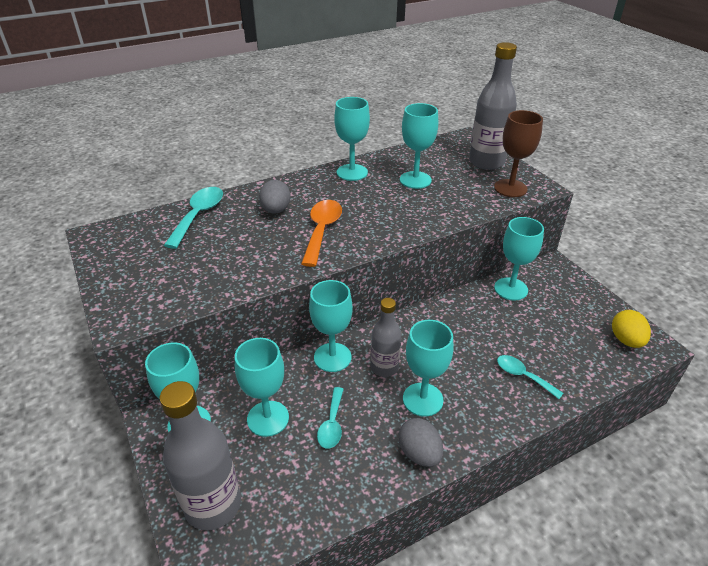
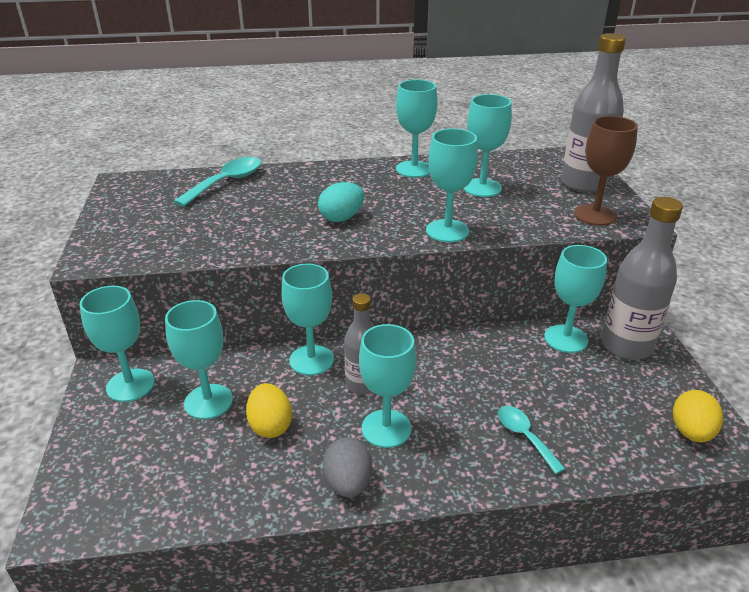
camera: 20 degrees right, 5 degrees down
(213, 505) = (106, 467): grey bottle -> grey bottle (626, 346)
(276, 210) = (307, 191): grey egg -> none
(322, 231) = (341, 218): orange spoon -> turquoise egg
(332, 424) = (270, 425): turquoise spoon -> yellow egg
(412, 225) = (447, 231): none -> turquoise goblet

